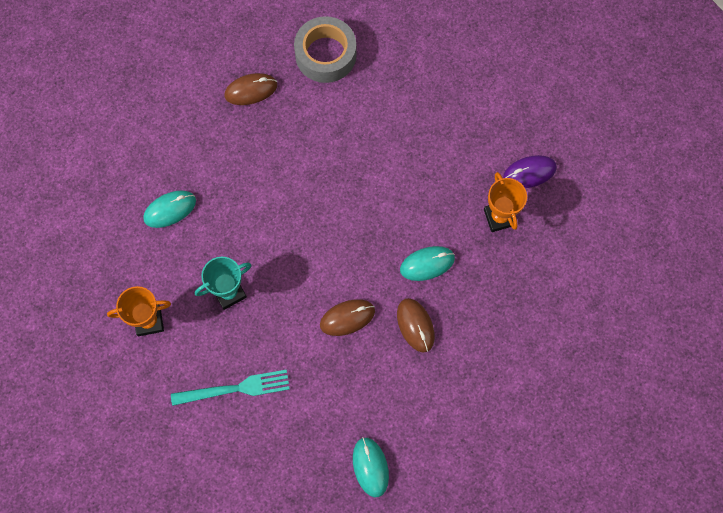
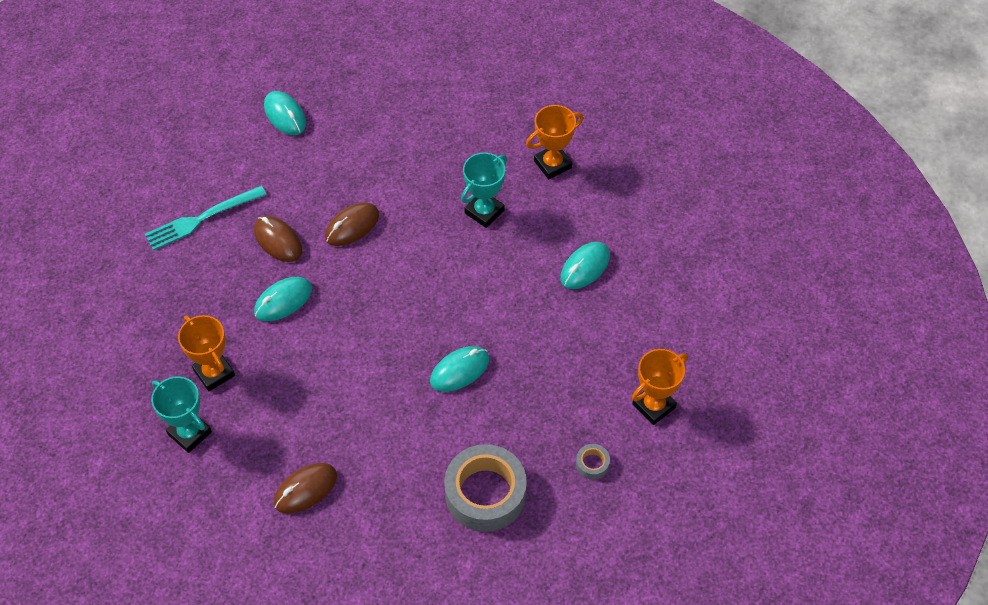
camera: 160 degrees right, 15 degrees down
(175, 77) = (654, 406): none -> orange trophy
(235, 388) = (440, 136): turquoise fork -> turquoise fork (201, 219)
(240, 50) = (592, 464): none -> grey tape
(251, 90) = (557, 420): brown mouse -> brown mouse (305, 489)
(307, 154) = (459, 370): none -> turquoise mouse
(529, 172) = (189, 433): purple mouse -> turquoise trophy

